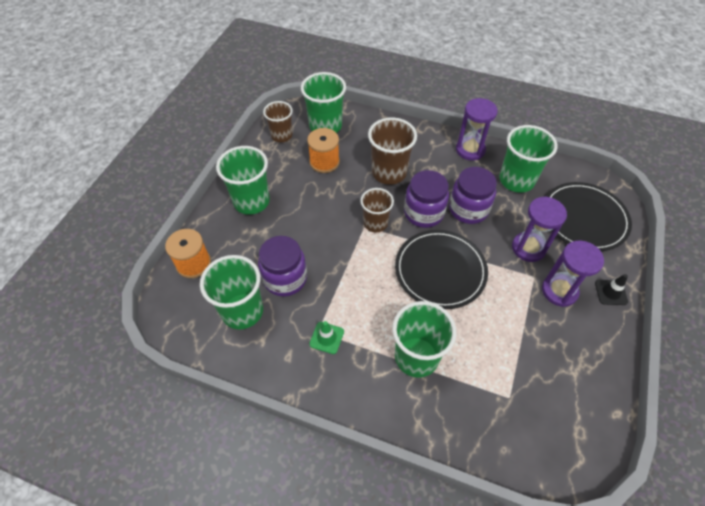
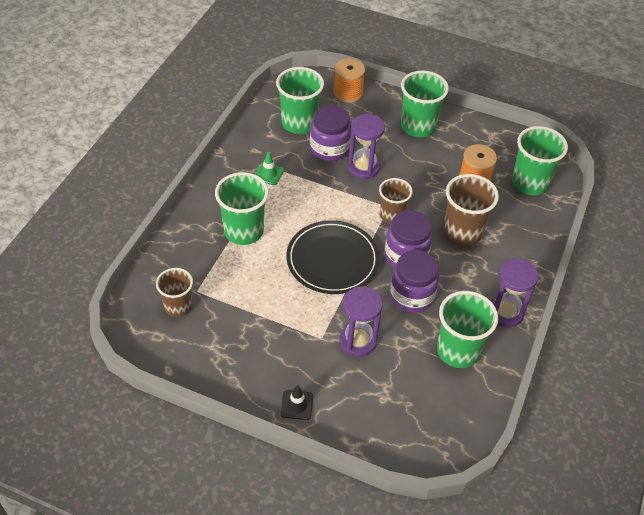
camera: 90 degrees right, 5 degrees down
(281, 135) = (510, 147): brown cup -> brown cup (178, 306)
(559, 291) = (302, 357): purple hourglass -> purple hourglass (363, 167)
(584, 218) = (400, 408): black plate -> none

